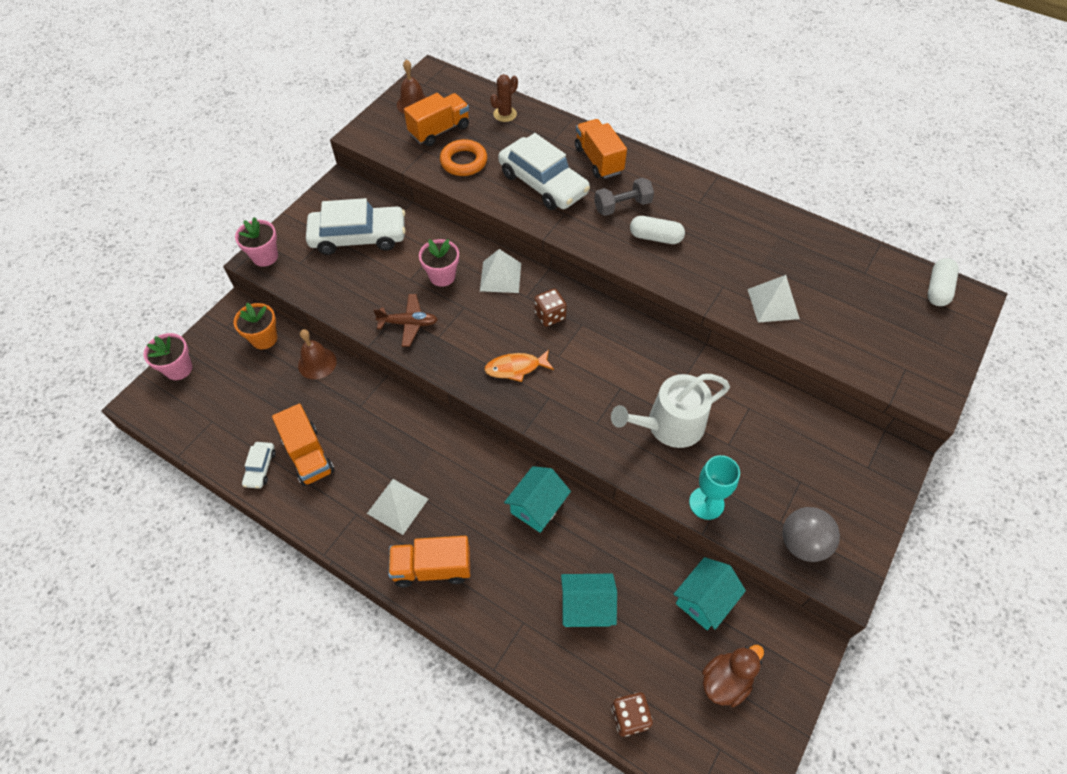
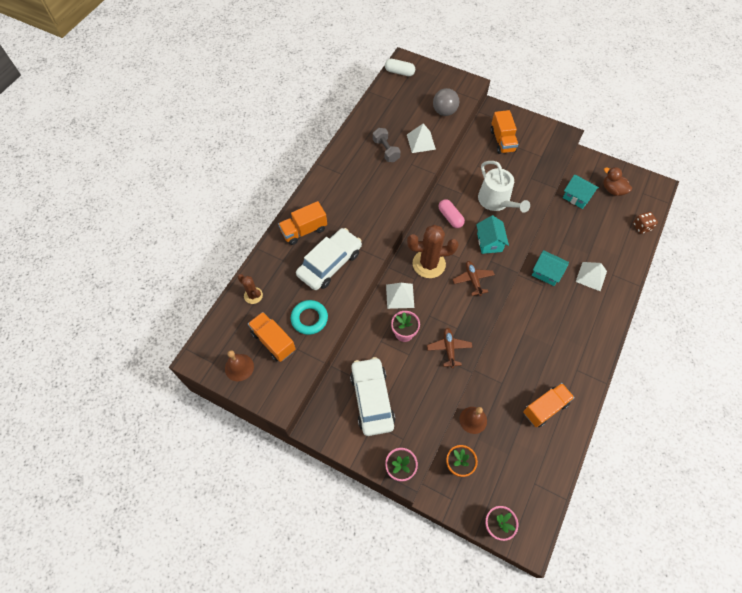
camera: 95 degrees left, 5 degrees up
(260, 468) = (561, 438): white car -> none
(397, 506) = (565, 347): white pyramid -> white pyramid (591, 276)
(432, 568) = (597, 322): orange truck -> orange truck (502, 141)
(464, 162) = (309, 319): orange ring -> turquoise ring
(516, 368) = (473, 280): orange fish -> brown plane
(550, 315) = (429, 264): brown dice -> brown cactus
(586, 606) = (595, 246): turquoise house -> turquoise house (489, 242)
(622, 206) = (349, 215): grey dumbbell -> grey dumbbell (386, 150)
(635, 353) = (450, 217): none -> pink capsule
(655, 237) = (375, 197): white capsule -> none
(706, 503) = (539, 185): turquoise goblet -> none
(802, 543) = (550, 148): grey ball -> grey ball (444, 111)

